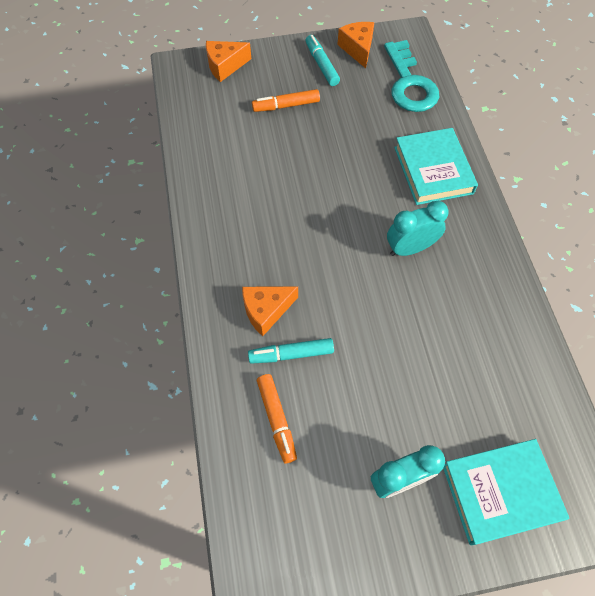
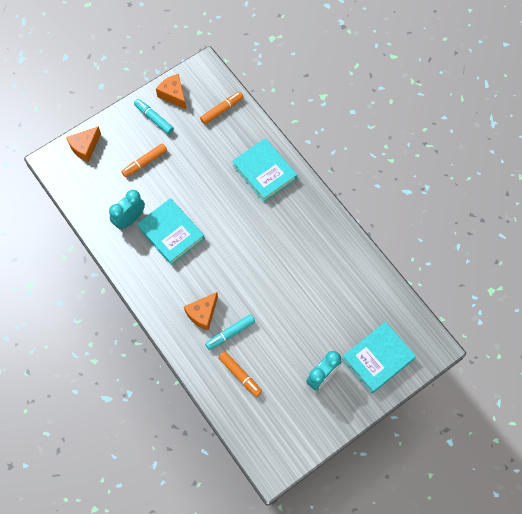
camera: 25 degrees left, 5 degrees up
(277, 195) = (171, 233): none -> turquoise book
(409, 84) = (222, 110): turquoise key -> orange marker
(410, 248) = (272, 234): turquoise clock -> turquoise clock (130, 219)

